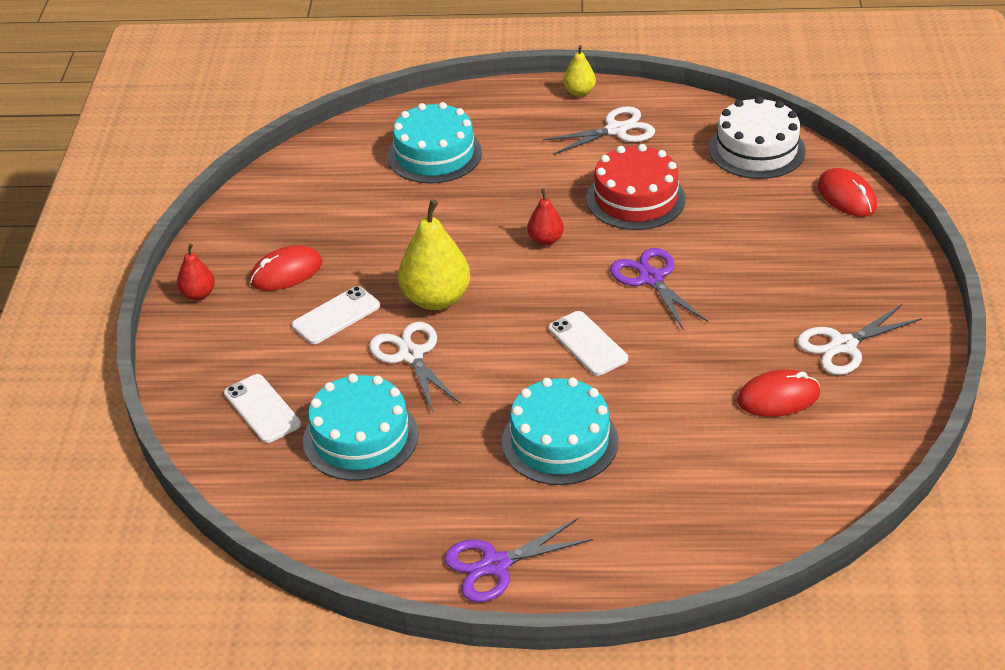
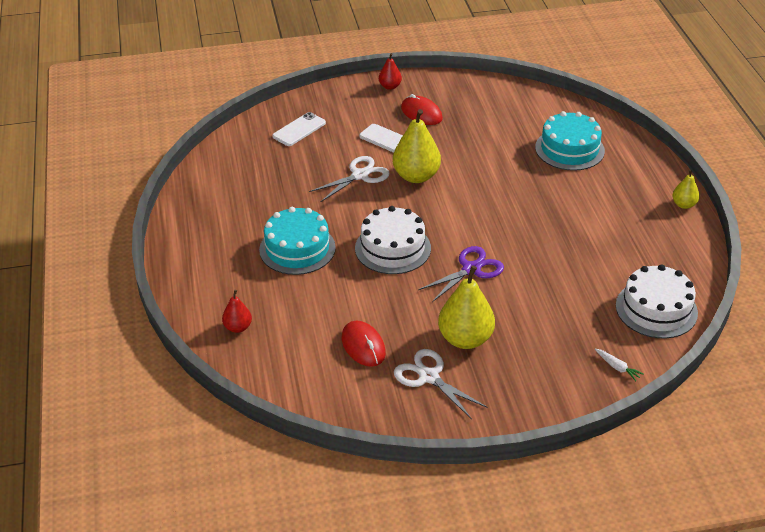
camera: 75 degrees right, 0 degrees up
(360, 437) = (284, 169): turquoise cake -> none
(495, 565) = (191, 238): purple scissors -> none
(545, 240) = (495, 214): red pear -> red pear (238, 327)
(588, 344) = (392, 248): white phone -> white cake
(616, 130) = (643, 230): white scissors -> none
(635, 199) = (561, 250): red cake -> none
(780, 304) = (465, 339): none -> yellow pear
(847, 196) = (617, 367): red mouse -> white carrot

